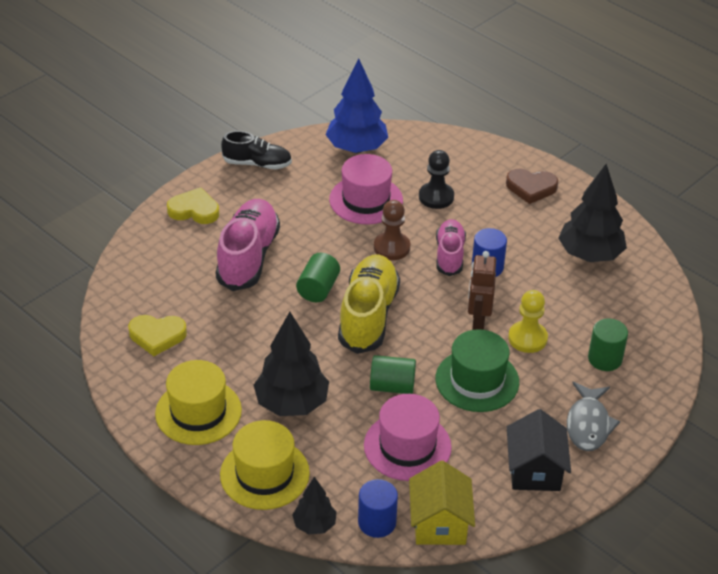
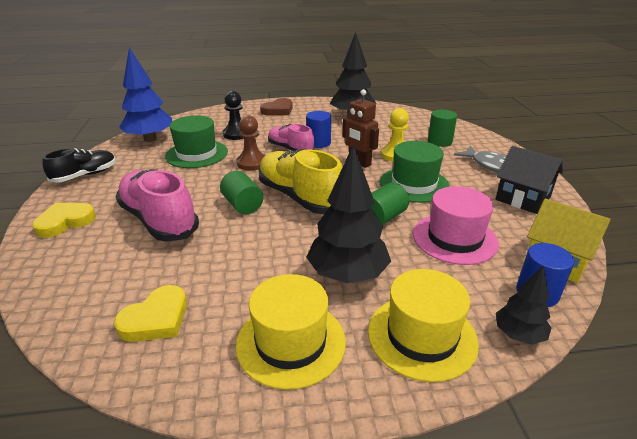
camera: 50 degrees left, 10 degrees down
(366, 200) = (197, 154): pink hat -> green hat

